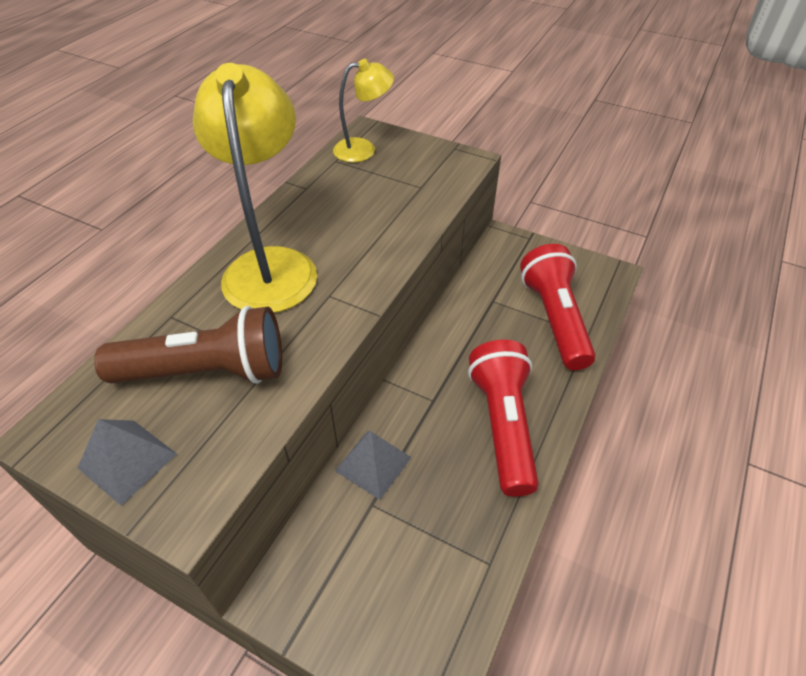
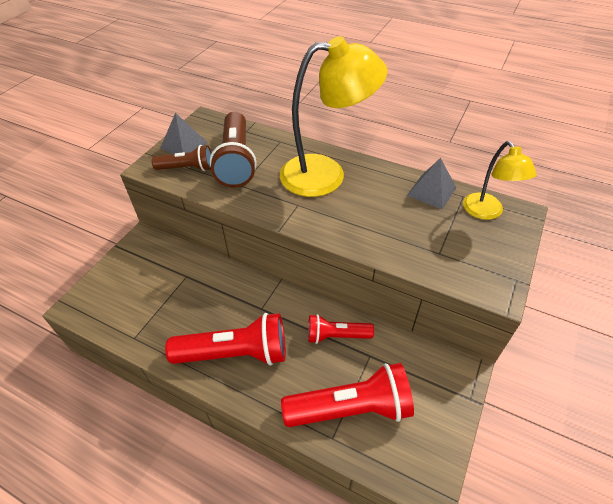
camera: 90 degrees right, 0 degrees up
(206, 445) = (187, 168): none -> brown flashlight
(373, 464) = (213, 275): grey pyramid -> grey pyramid (431, 191)
(470, 326) = (336, 335): none -> red flashlight

